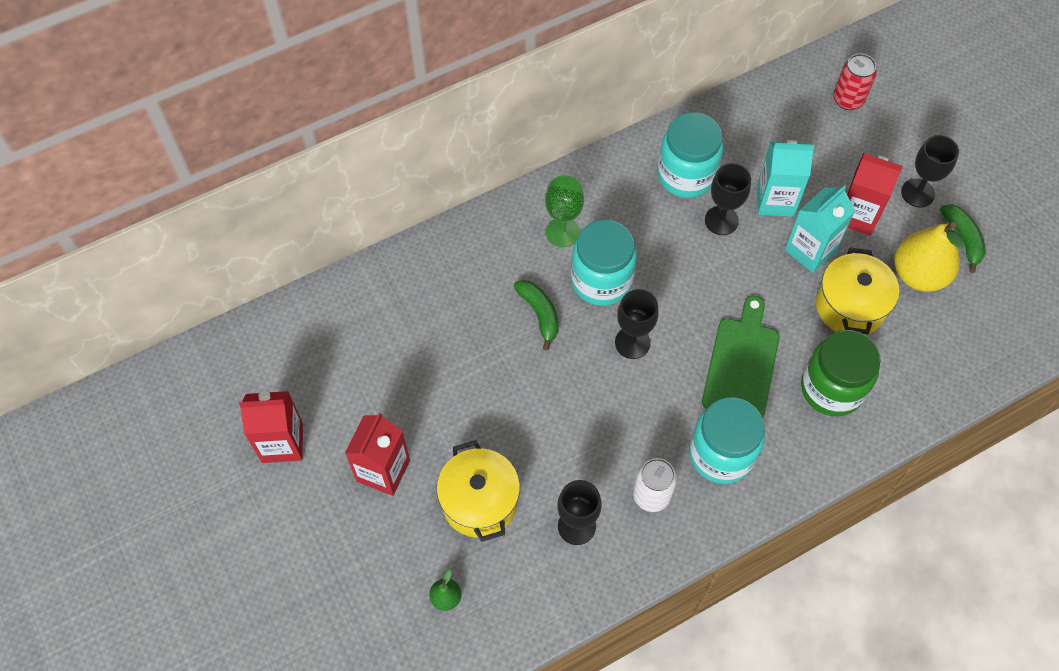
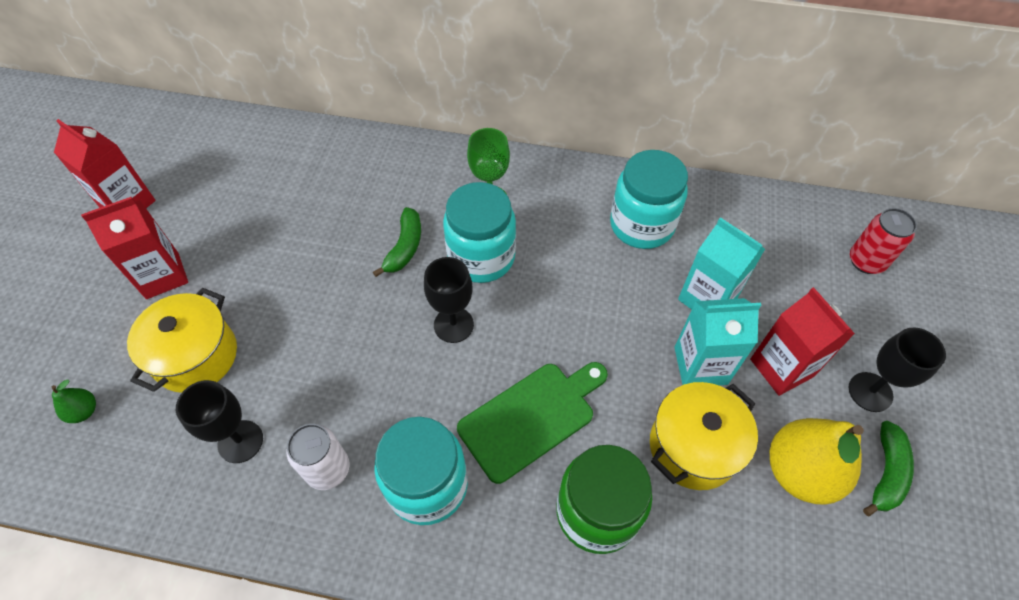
camera: 40 degrees right, 5 degrees down
(721, 220) = (637, 281): black goblet -> none

